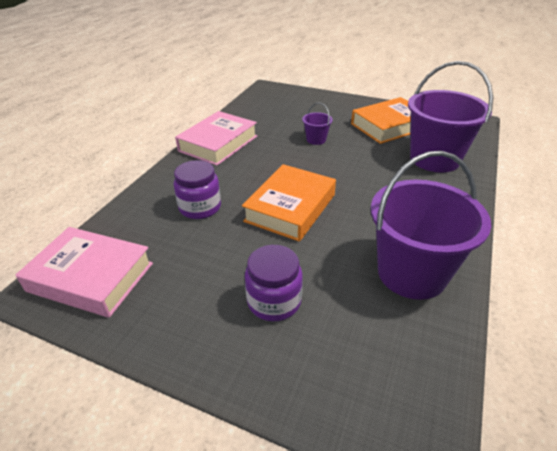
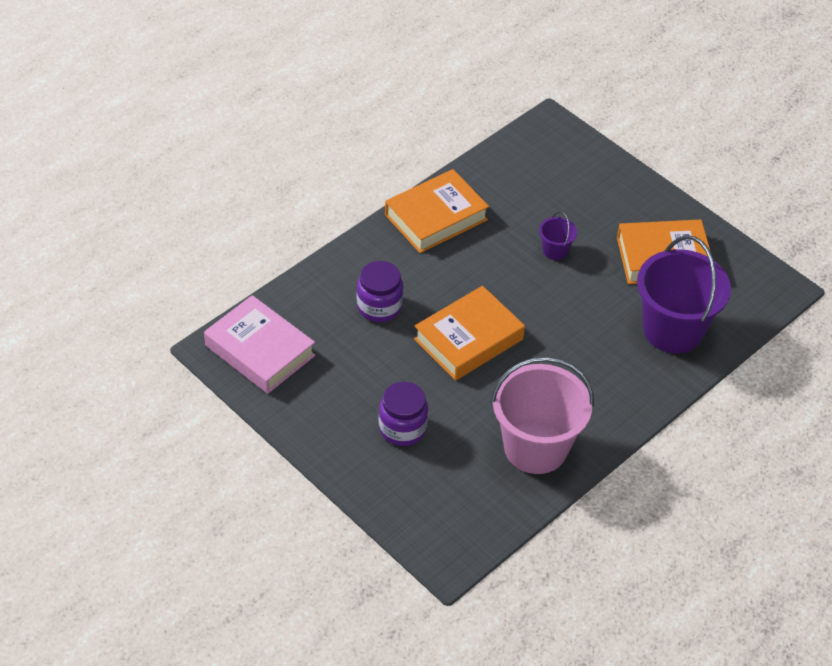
camera: 20 degrees right, 10 degrees up
(218, 143) = (436, 217): pink book -> orange book
(411, 273) = (535, 447): purple bucket -> pink bucket

